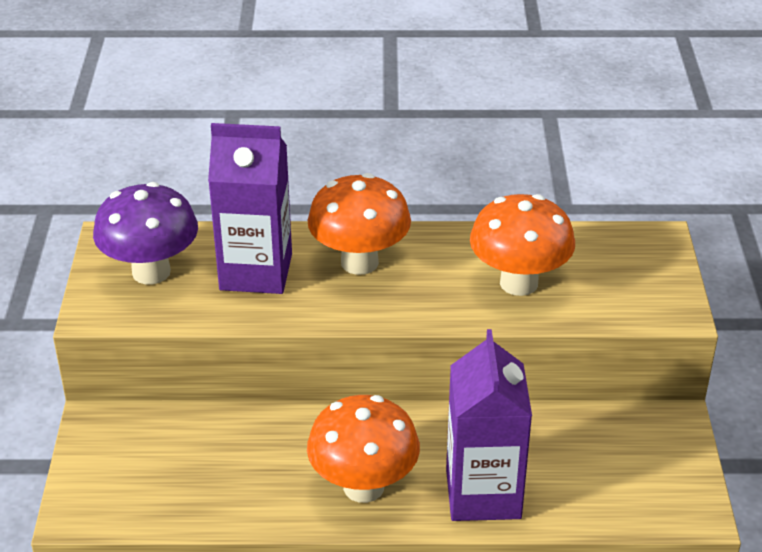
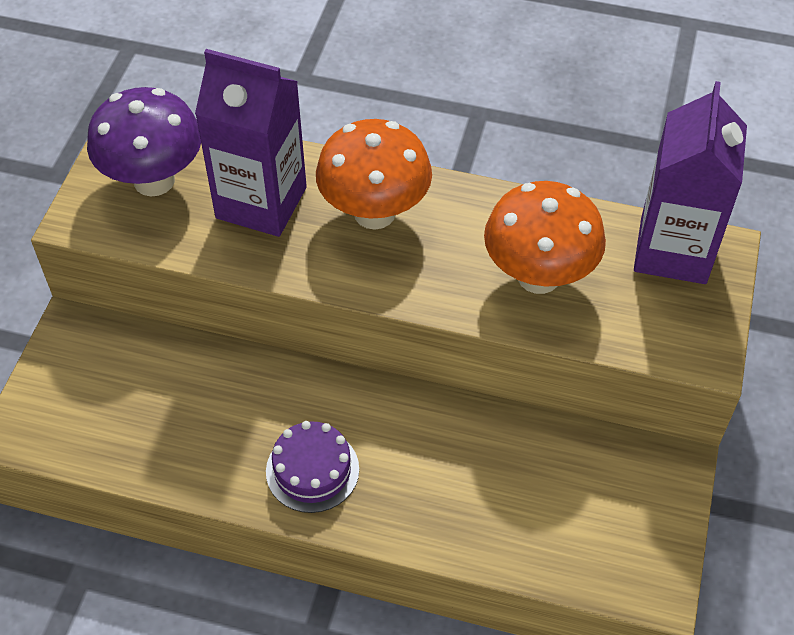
camera: 15 degrees right, 15 degrees up
(363, 487) = (312, 470): orange mushroom -> purple cake
(483, 494) = (433, 508): purple carton -> purple carton (673, 250)

